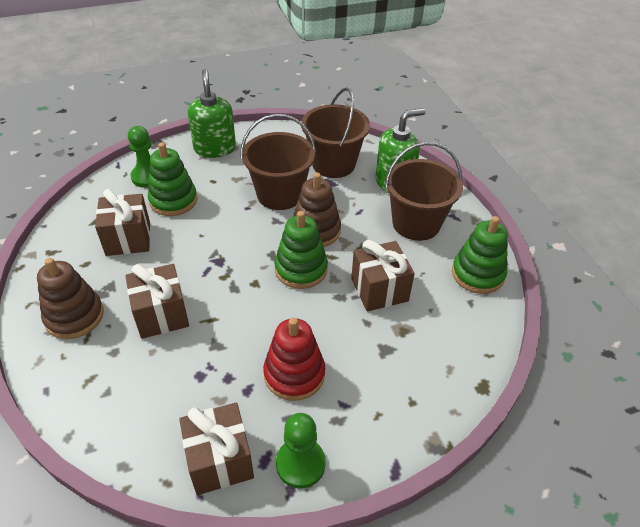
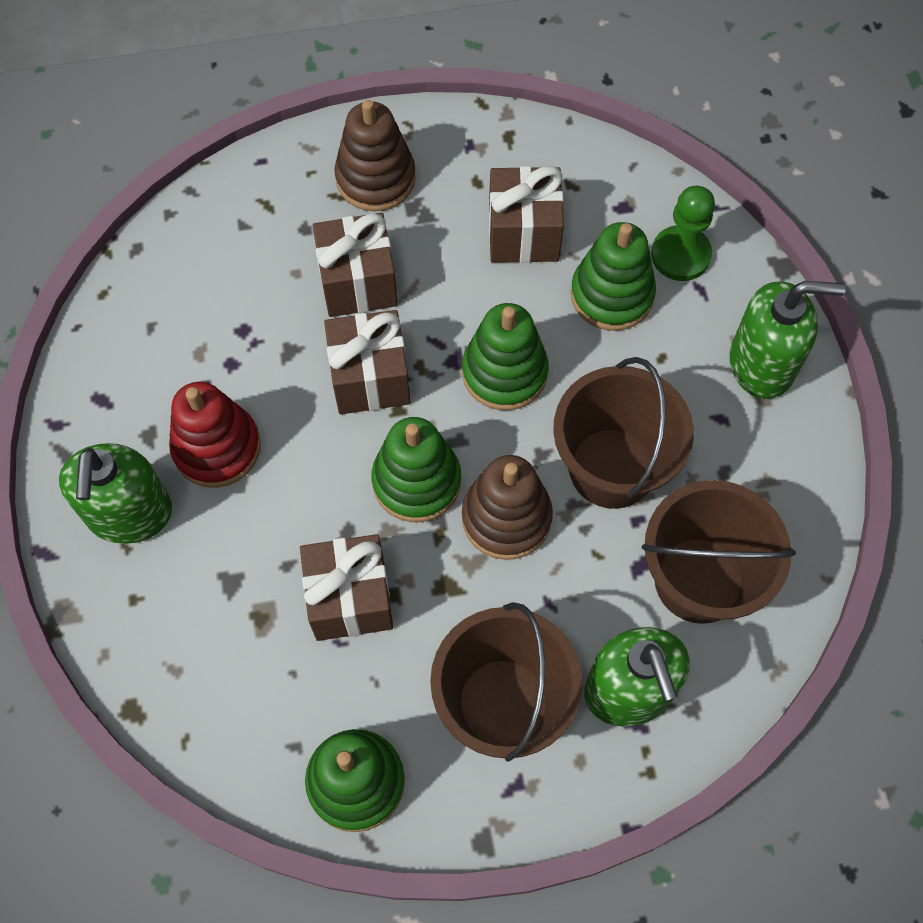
camera: 100 degrees right, 20 degrees up
(219, 460) = (114, 349): brown gift -> brown gift (370, 378)
(226, 239) = (504, 372): none -> green stacking toy
(300, 464) = (84, 440): green pawn -> none
(352, 418) = (129, 513): none -> green soap dispenser

